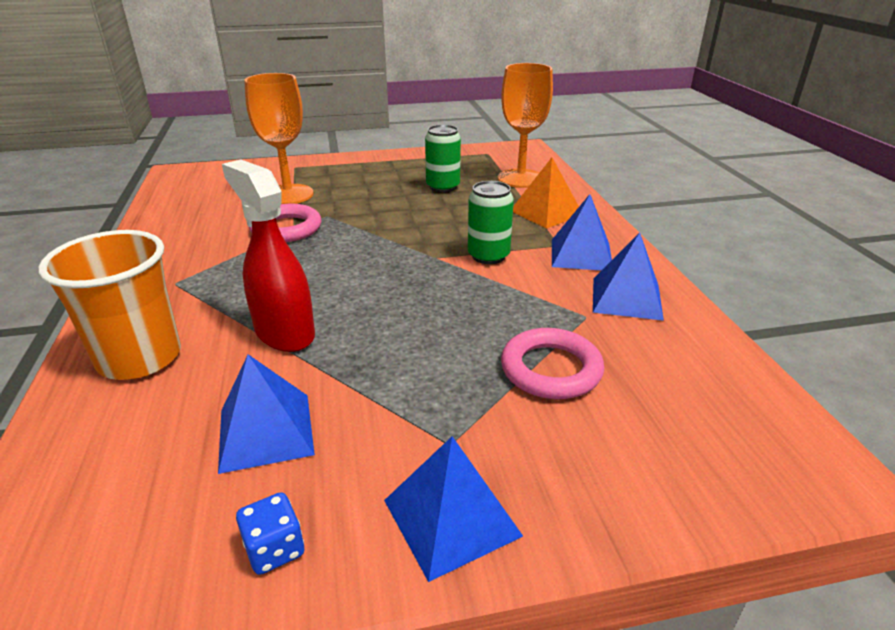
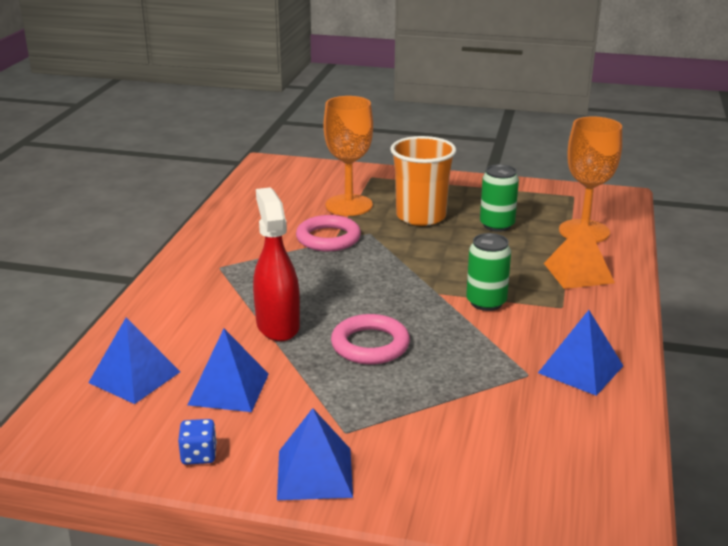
camera: 25 degrees right, 5 degrees down
(140, 358) = (172, 318): orange cup -> orange cup (421, 216)
(551, 369) = (461, 406): pink ring -> pink ring (370, 345)
(581, 254) = (575, 321): blue pyramid -> blue pyramid (134, 377)

